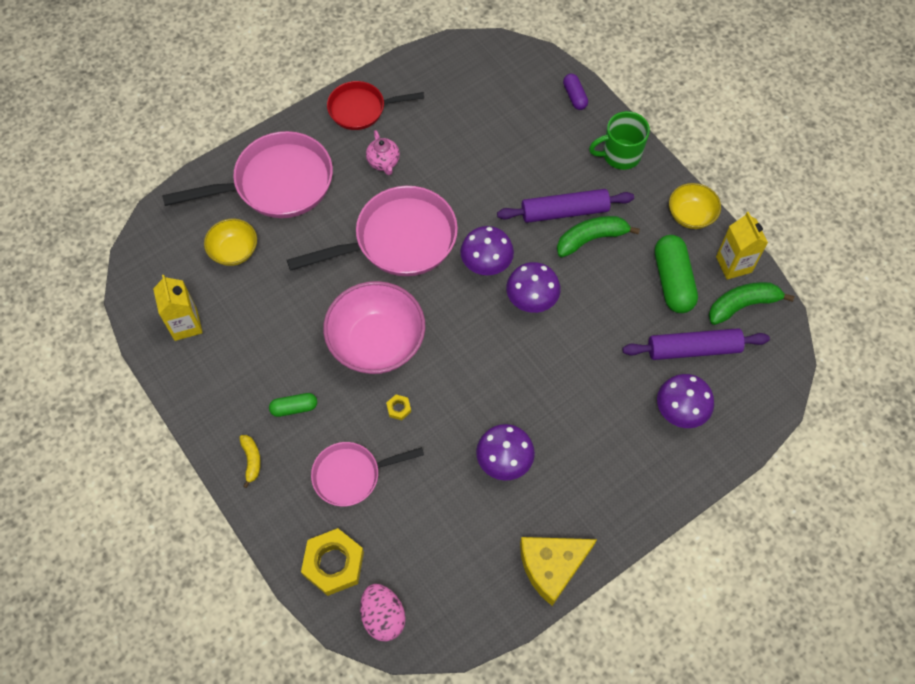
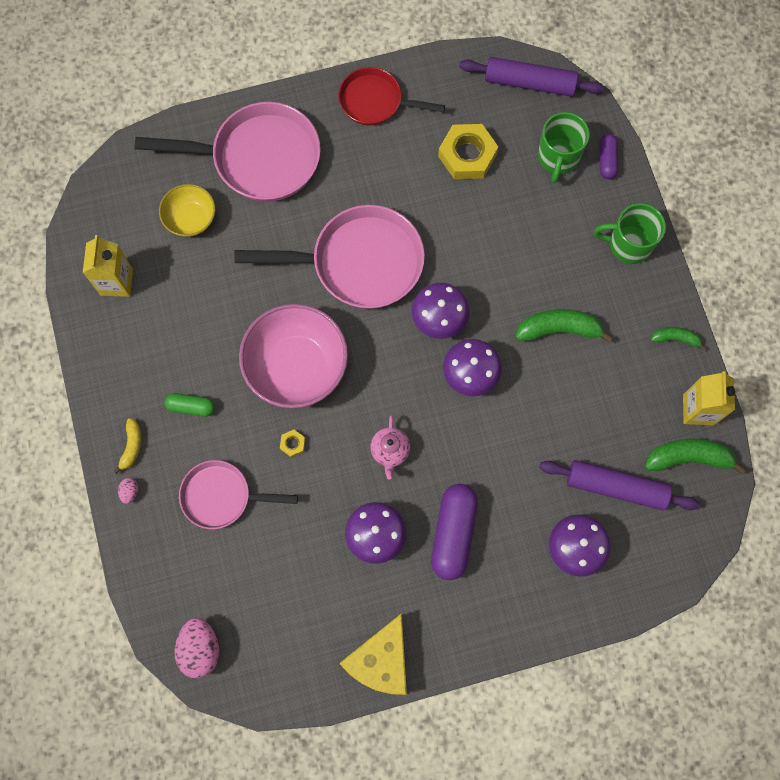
camera: 20 degrees right, 10 degrees up
(265, 500) = (130, 492): none -> pink egg
(333, 563) = (172, 579): yellow nut -> yellow nut (467, 155)
(383, 162) = (376, 170): pink teapot -> pink teapot (390, 451)
(533, 106) = (558, 158): none -> green mug
(552, 566) = (381, 660): yellow cheese -> yellow cheese turned 60 degrees counterclockwise
(564, 211) = (543, 289): purple rolling pin -> purple rolling pin (529, 83)
(571, 435) = (453, 533): none -> purple capsule
(673, 281) = (625, 405): green capsule -> none
(691, 215) = (675, 339): yellow bowl -> green banana

